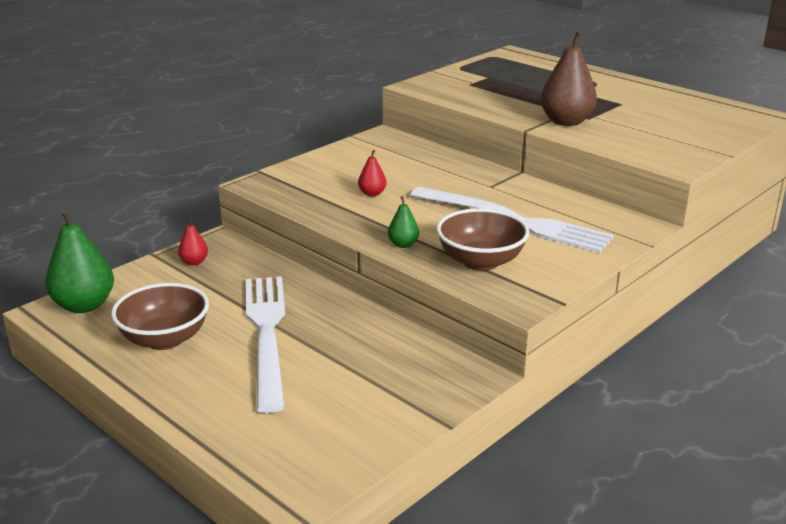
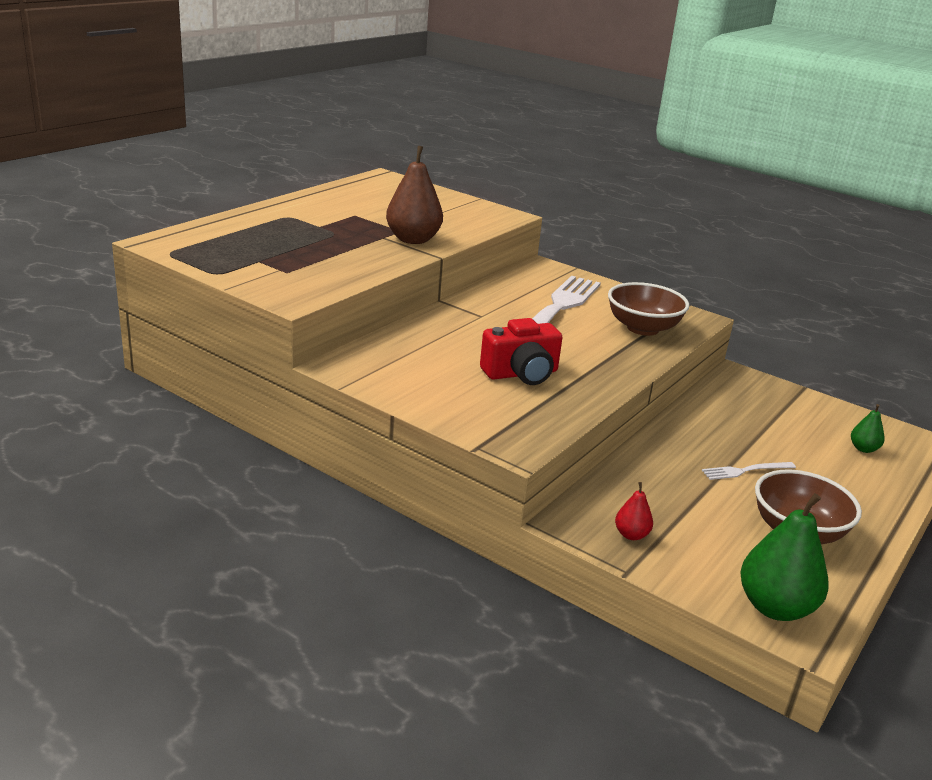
camera: 100 degrees left, 0 degrees up
(267, 334) = (745, 471): white fork -> white fork, size x0.42
(372, 194) = (521, 374): red pear -> red camera
(403, 244) = (630, 359): green pear -> green pear (863, 449)

